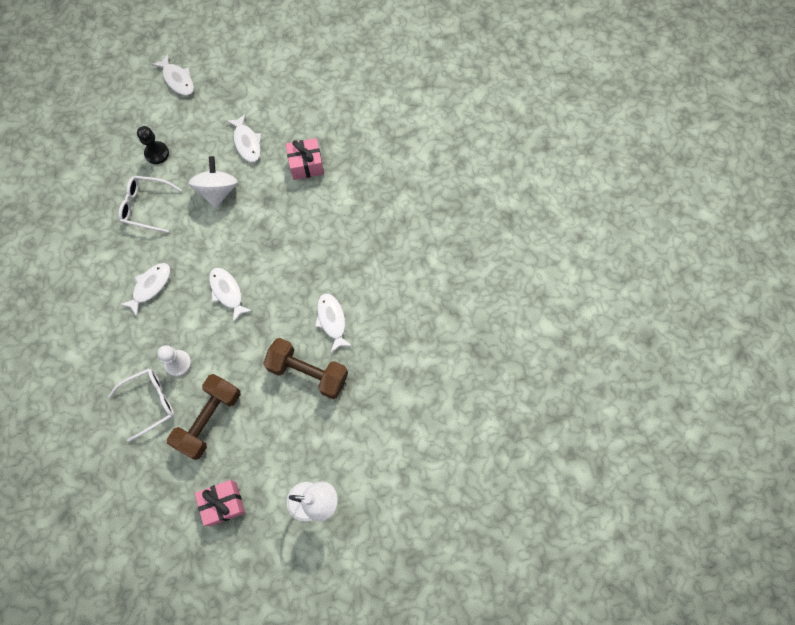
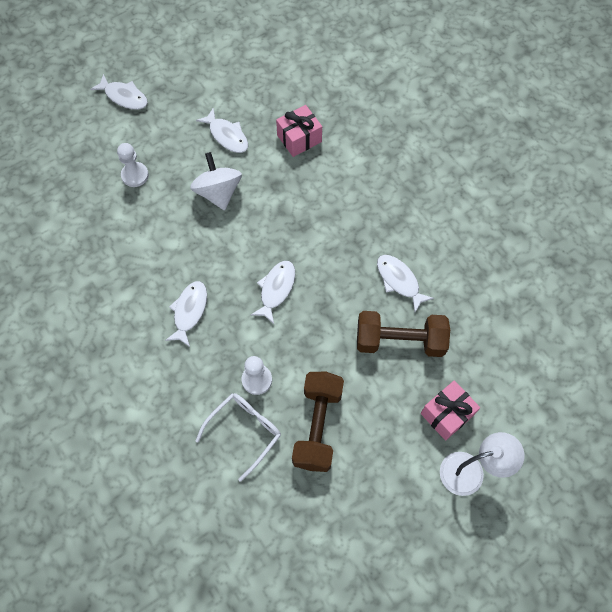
camera: 20 degrees left, 5 degrees down
(146, 206) = (148, 231): white glasses -> none
(157, 153) = (135, 175): black pawn -> white pawn
(223, 504) = (375, 509): pink gift -> pink gift (447, 414)
(227, 292) = (276, 289): white fish -> white fish turned 75 degrees clockwise

